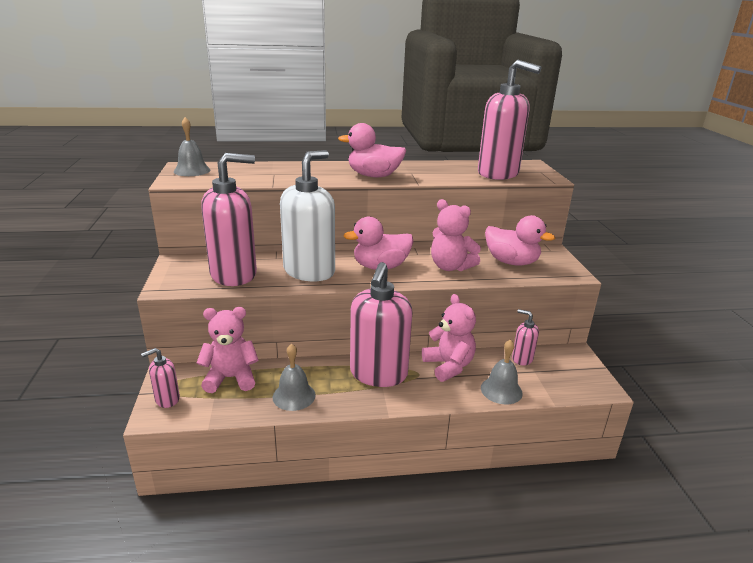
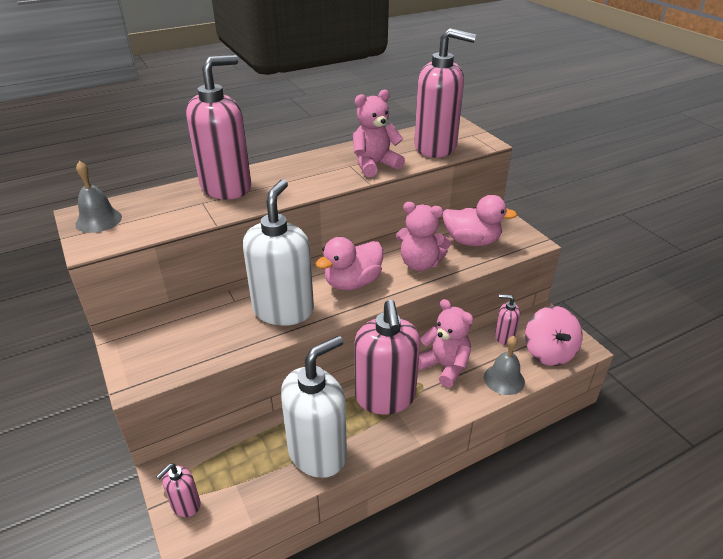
camera: 20 degrees left, 10 degrees up
(231, 378) = (239, 453): pink teddy bear -> pink teddy bear (375, 165)
(234, 274) = (203, 338): pink soap dispenser -> pink soap dispenser (226, 187)
(294, 396) = (317, 453): grey bell -> white soap dispenser
(374, 176) = (315, 180): pink duck -> none
(561, 382) = (549, 352): none -> pink spinning top

